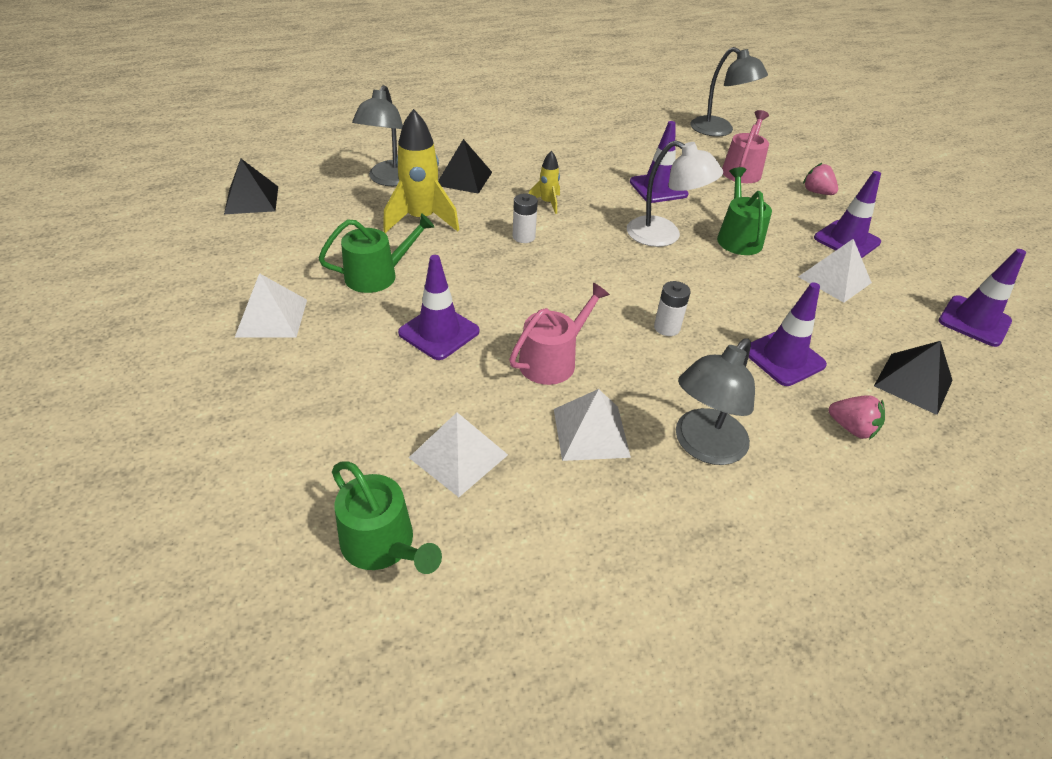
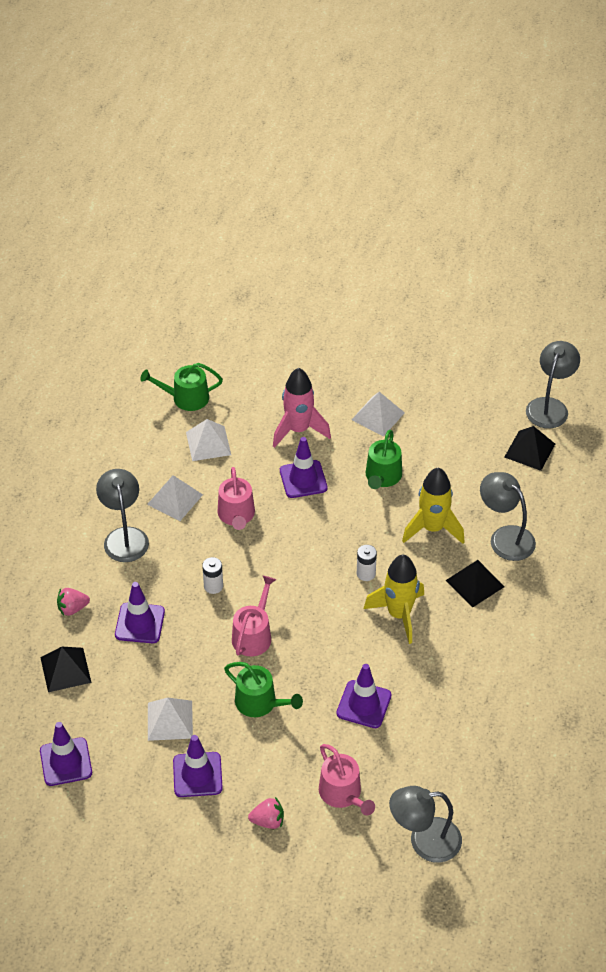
camera: 130 degrees right, 5 degrees up
(167, 207) = (549, 406): none -> grey lamp
(354, 375) = (298, 430): none -> pink rocket
(547, 203) = (399, 614): yellow rocket -> yellow rocket, size x1.92
(664, 236) = (300, 657): white lamp -> none
(681, 273) = (253, 635): none -> pink watering can

